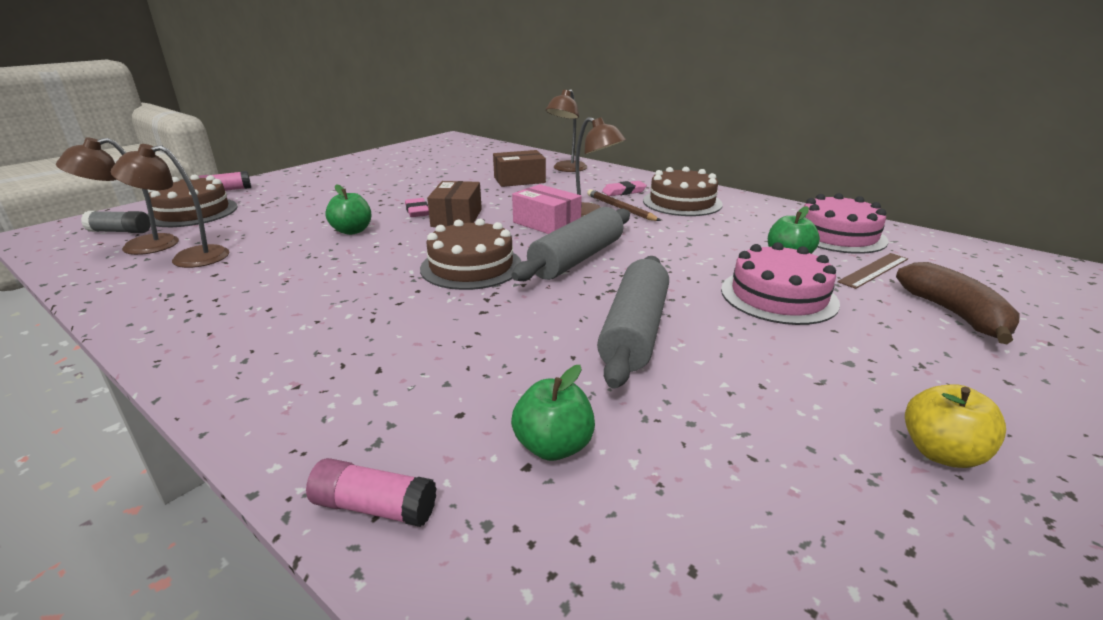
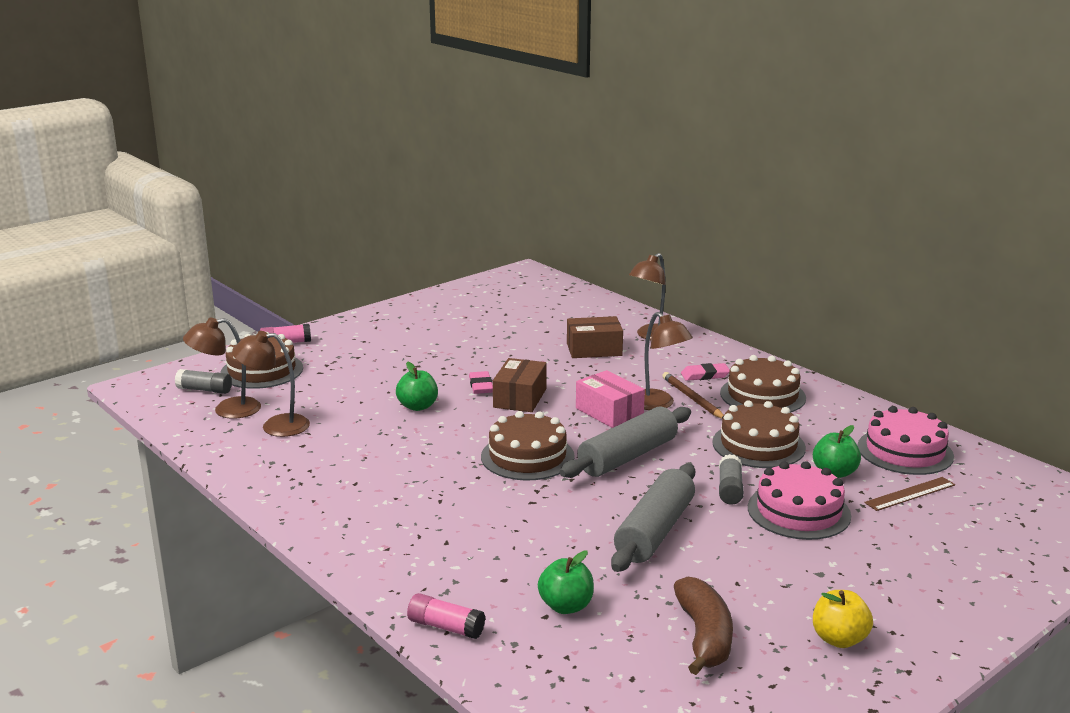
camera: 10 degrees right, 5 degrees down
(695, 280) = (730, 489): none -> grey glue stick
(701, 240) = (758, 445): none -> brown cake
(954, 314) = (948, 543): brown banana -> brown banana (704, 636)

